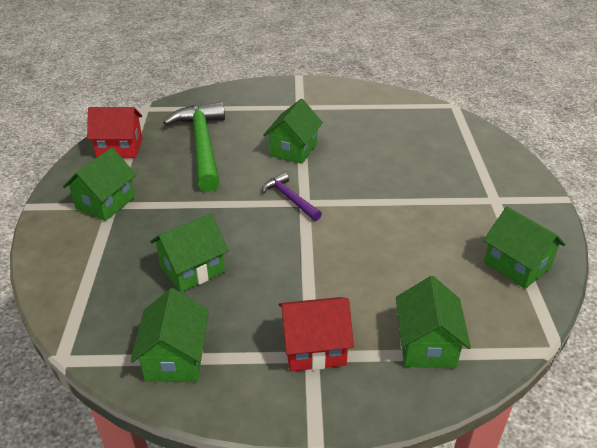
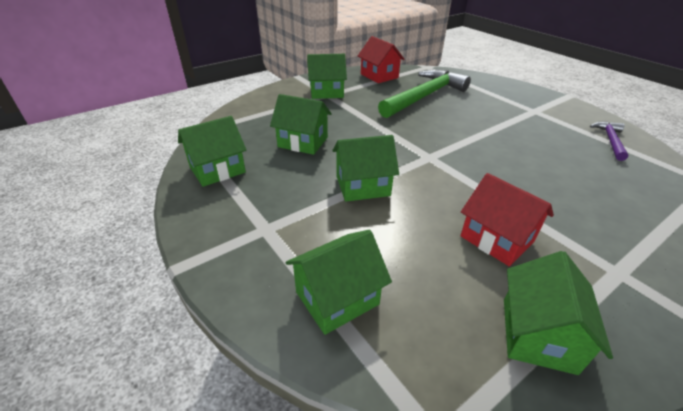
camera: 55 degrees right, 0 degrees up
(290, 198) = (424, 149): purple hammer -> purple hammer (610, 141)
(293, 150) = (480, 128): green house -> green house (363, 186)
(314, 348) = (275, 227): red house -> red house (496, 239)

